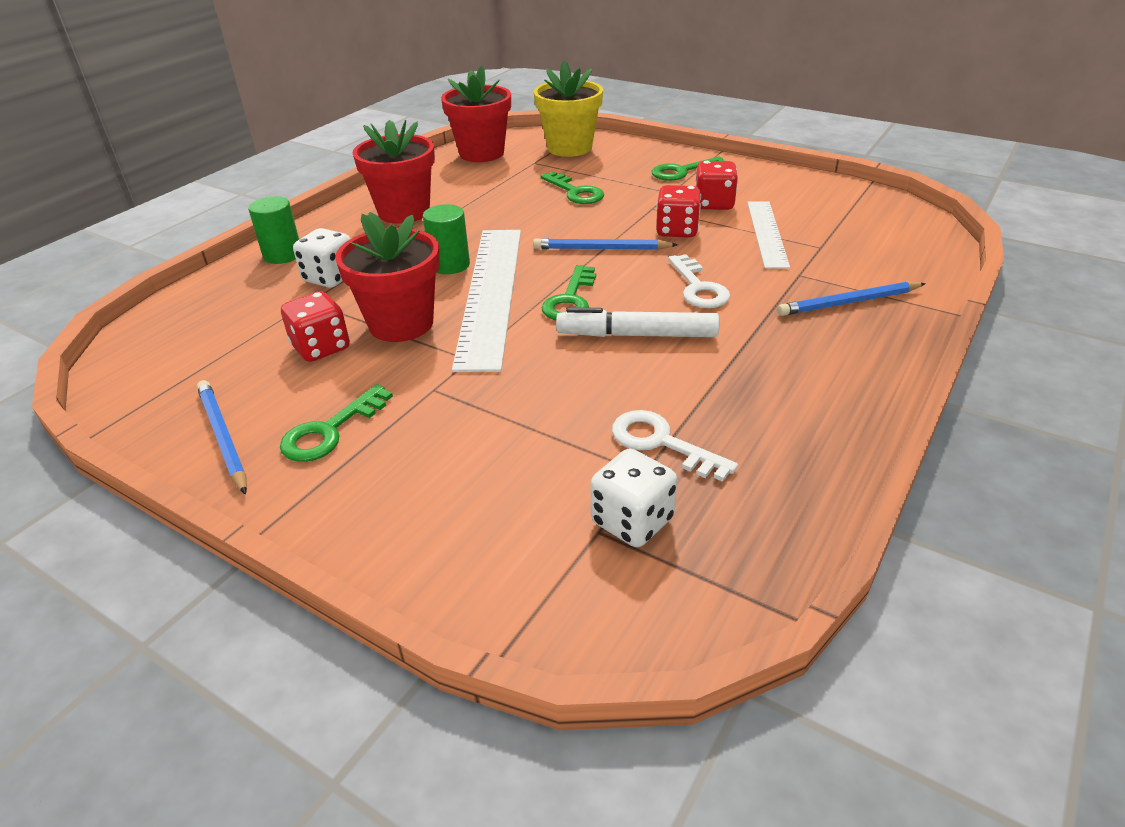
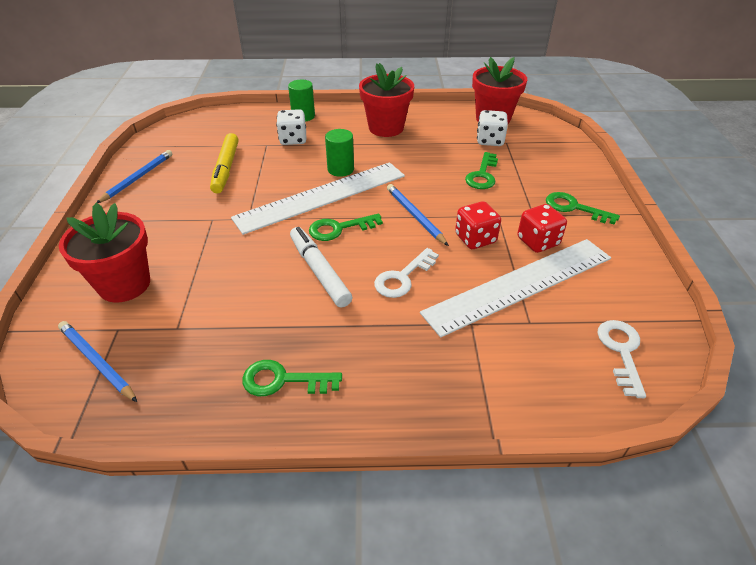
camera: 55 degrees right, 5 degrees up
(321, 348) = (226, 168): red dice -> yellow marker
(330, 431) = (158, 204): green key -> green key (283, 380)
(401, 324) = (265, 181): red flower pot -> red flower pot (124, 284)
(569, 148) = (546, 146): yellow flower pot -> none
(632, 521) = (130, 339): white dice -> white dice (490, 141)
(661, 443) = (208, 325): white key -> white key (621, 351)
(767, 233) = (520, 285): white ruler -> white ruler, size x1.69
(849, 302) = (451, 365): blue pencil -> blue pencil (97, 362)

